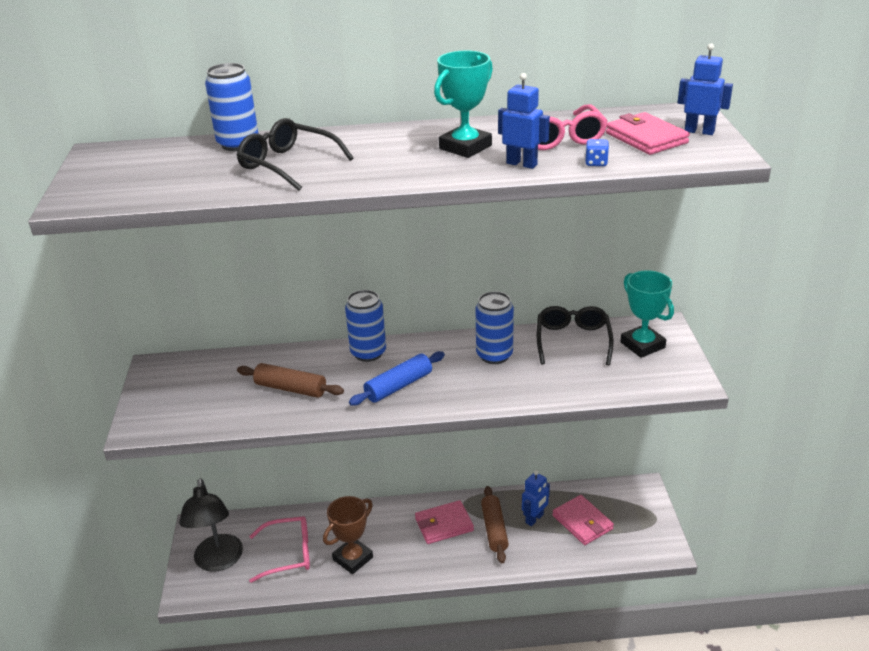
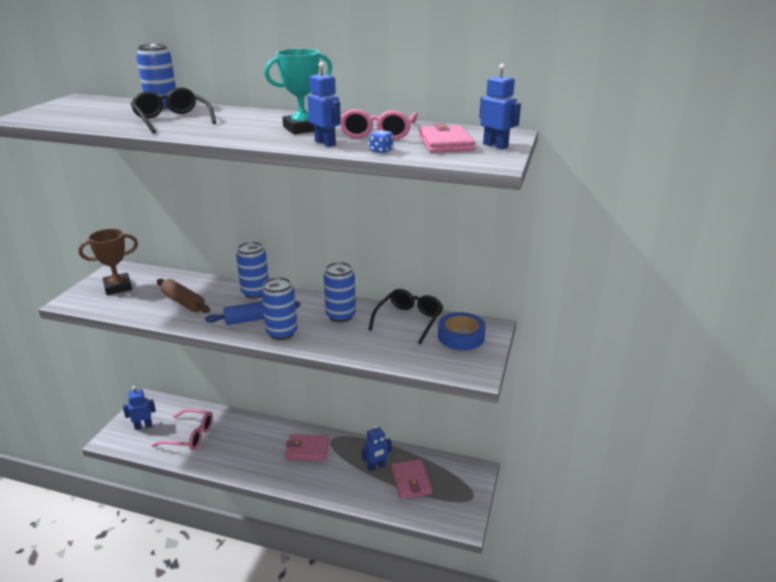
camera: 20 degrees right, 5 degrees down
(218, 561) = (143, 426): black lamp -> blue robot
(353, 558) = (228, 453): brown trophy -> brown trophy (118, 287)
(447, 394) = (282, 333): none -> blue can
(494, 529) = (341, 464): brown rolling pin -> none
(642, 345) = (461, 337): turquoise trophy -> blue tape

